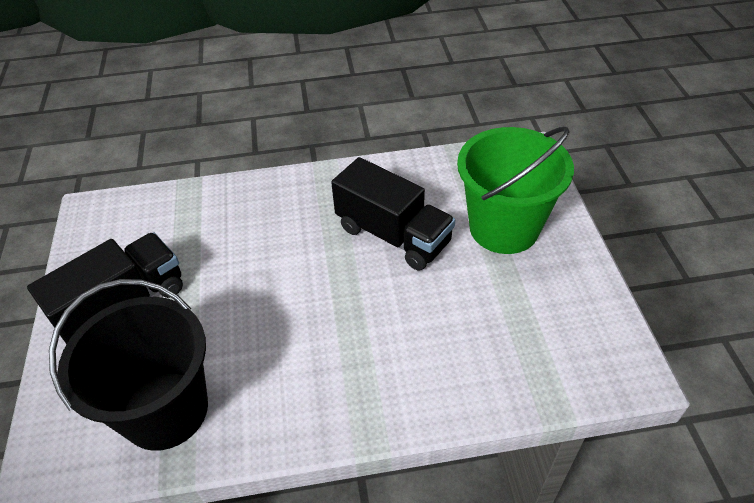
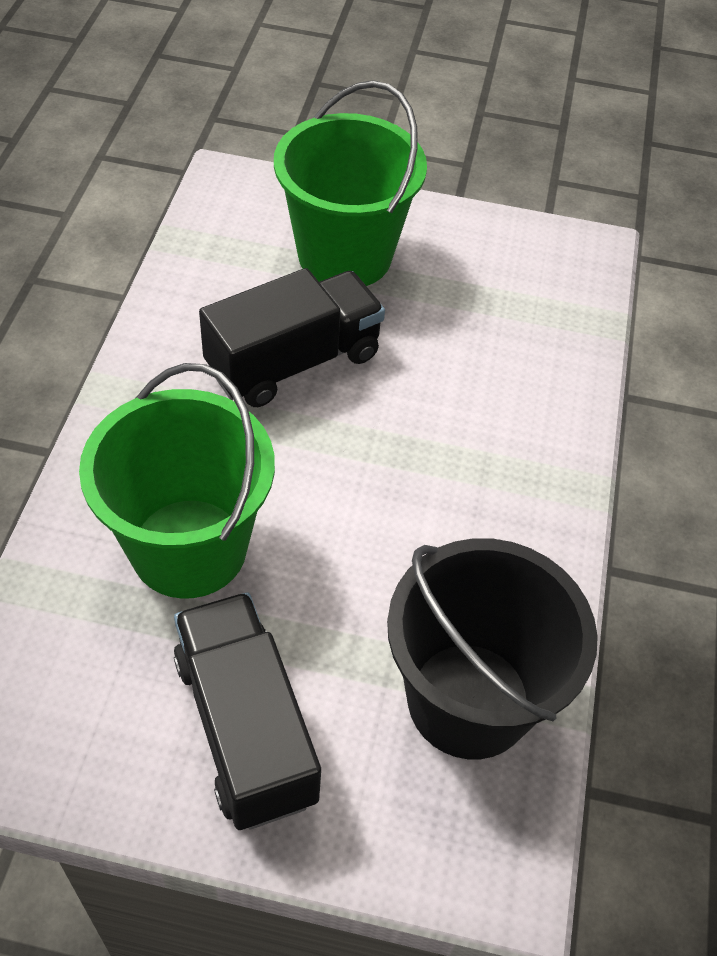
camera: 75 degrees left, 5 degrees up
(232, 240) = (189, 548): none -> green bucket

